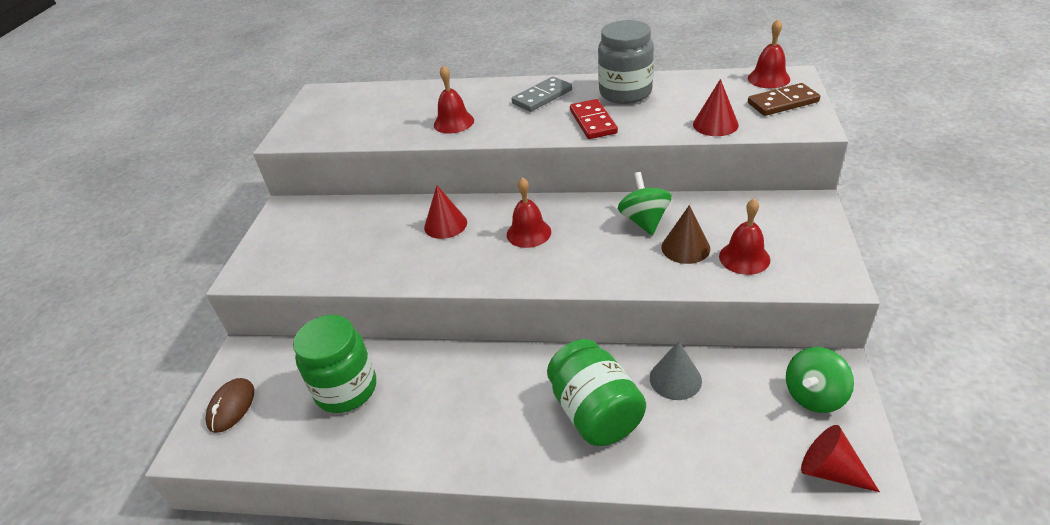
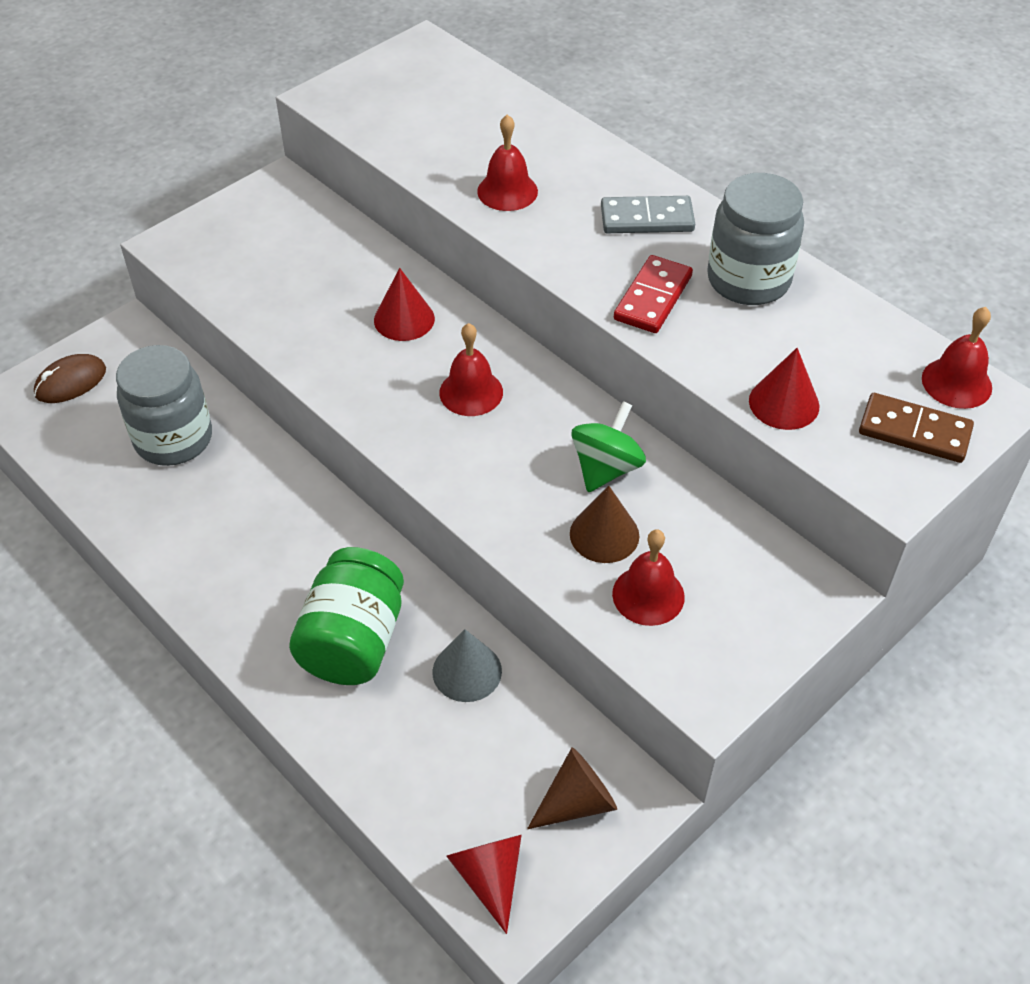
camera: 35 degrees right, 10 degrees up
(346, 389) = (173, 439): green jar -> grey jar
(814, 395) = (577, 802): green spinning top -> brown cone

